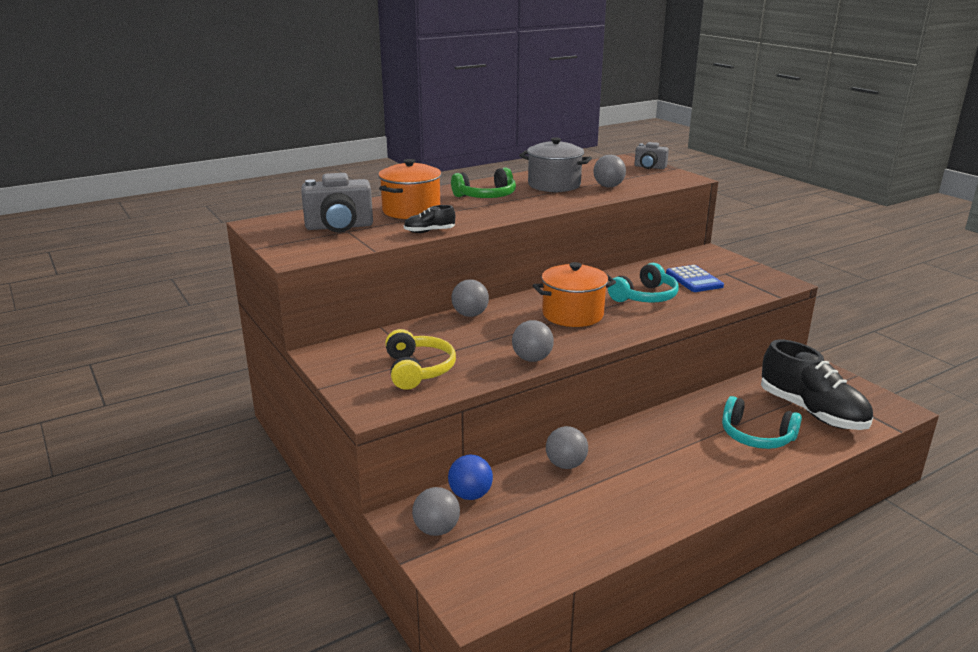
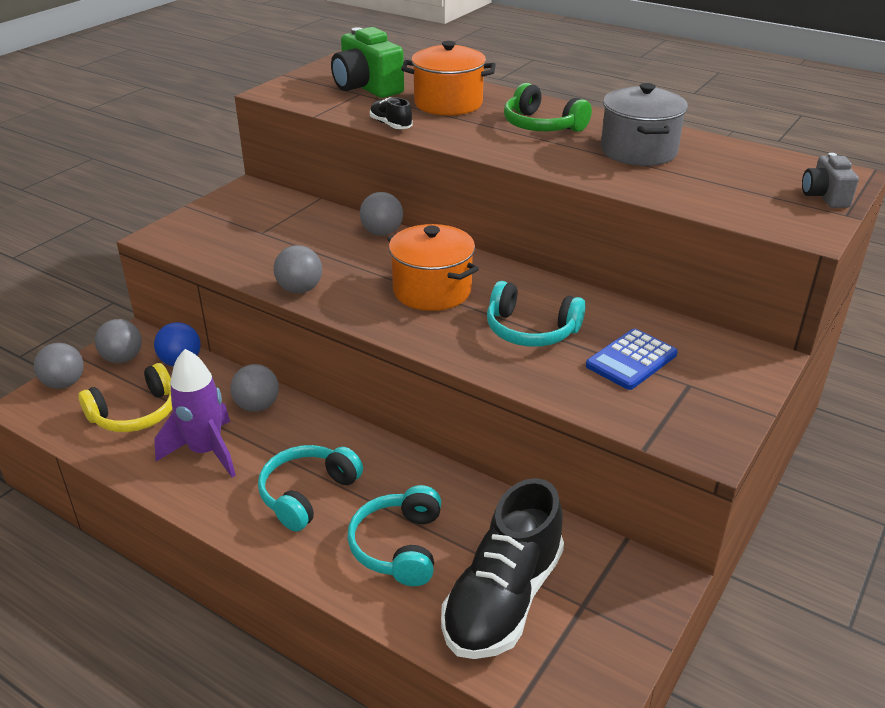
camera: 65 degrees right, 10 degrees up
(339, 227) = (367, 88): grey camera -> green camera
(418, 370) = (241, 238): yellow headphones -> yellow headphones (135, 413)
(608, 186) = (680, 184): grey ball -> grey ball (64, 383)
(614, 500) = (206, 452): none -> purple rocket
(688, 461) = (307, 494): none -> turquoise headphones

